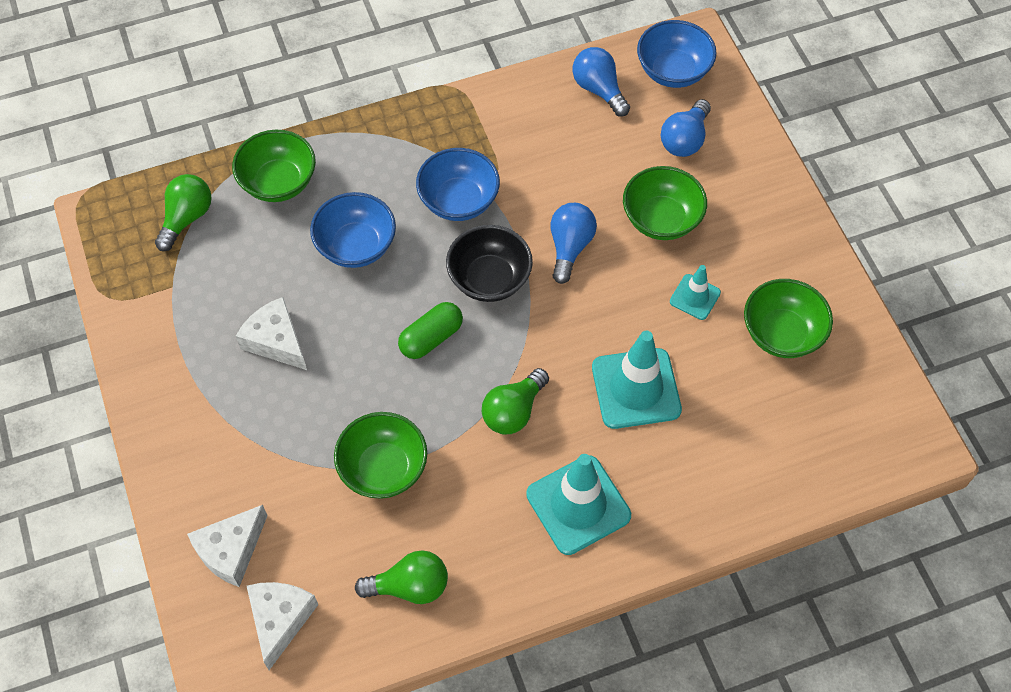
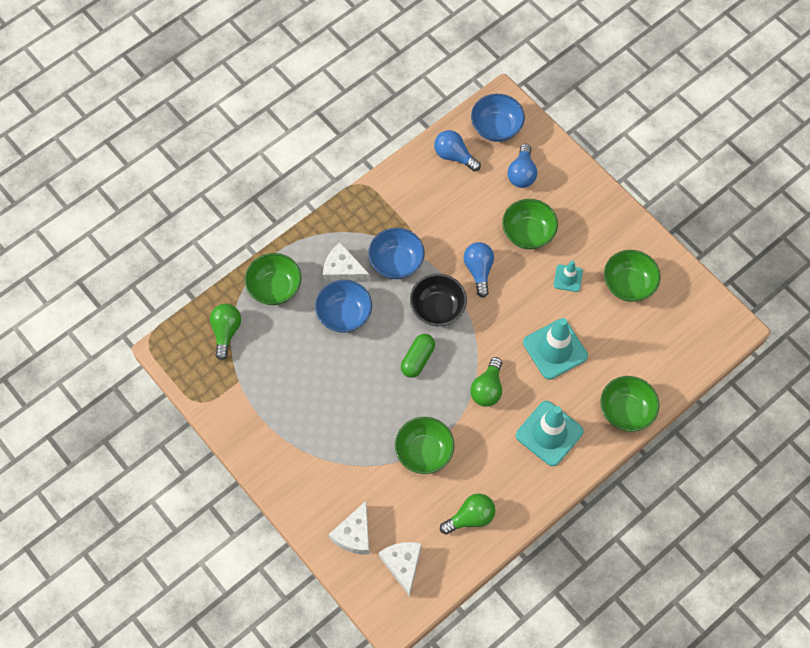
camera: 20 degrees left, 5 degrees up
(276, 341) = (322, 394): white cheese -> white cheese (343, 270)
(708, 511) = (626, 411): none -> green bowl

